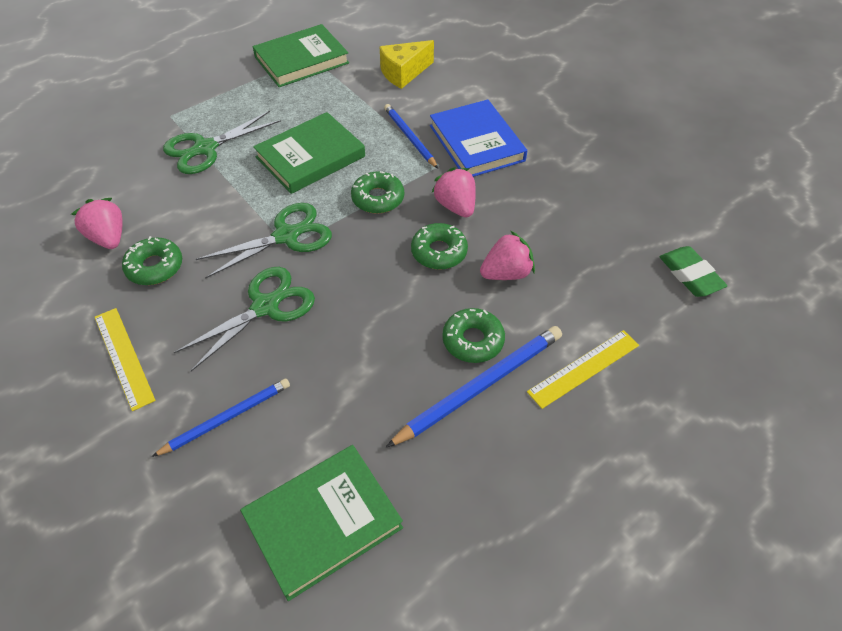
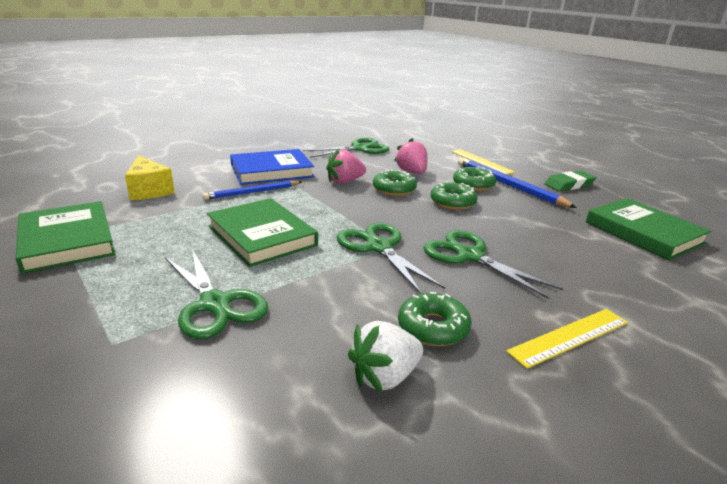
camera: 90 degrees left, 25 degrees down
(108, 237) = (385, 377): pink strawberry -> white strawberry
(226, 418) = (595, 271): blue pencil -> none
(378, 198) = (331, 207): green donut -> green donut (452, 202)
(593, 217) = (360, 149): none -> green scissors
(690, 275) = (405, 136): green eraser -> green eraser (569, 185)

